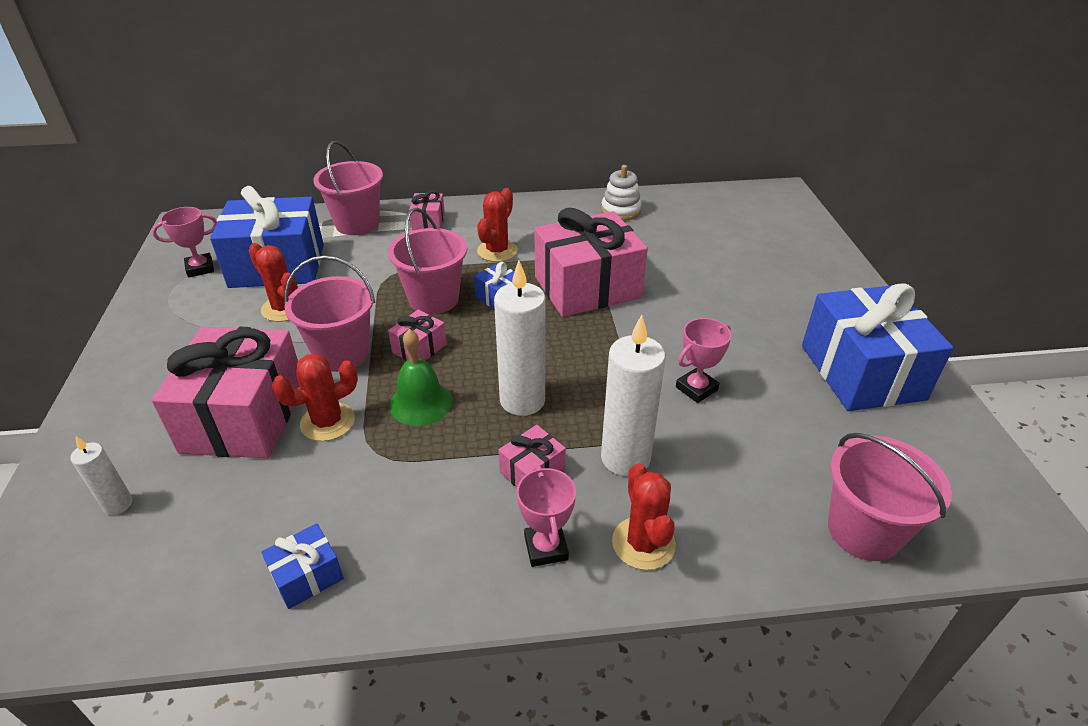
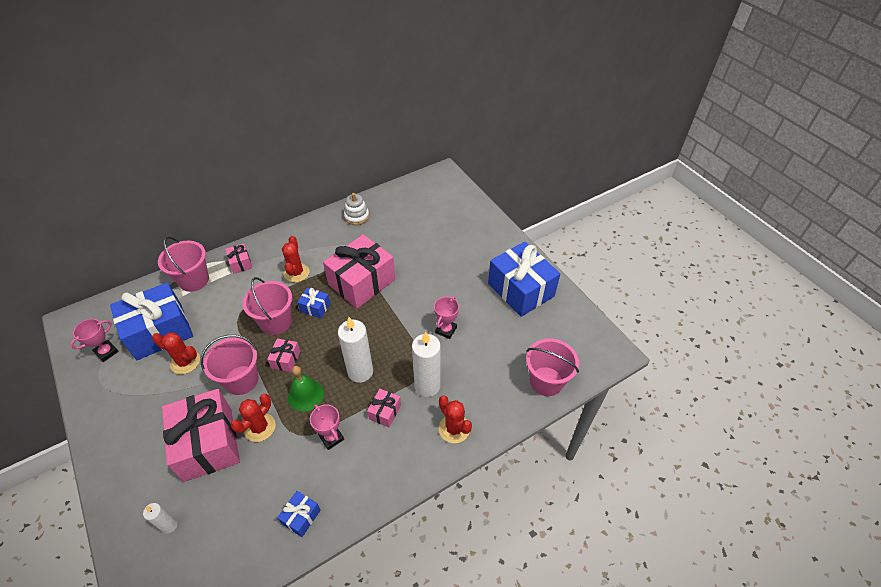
camera: 25 degrees left, 10 degrees up
(546, 548) = (410, 450): pink trophy -> pink trophy (331, 438)

